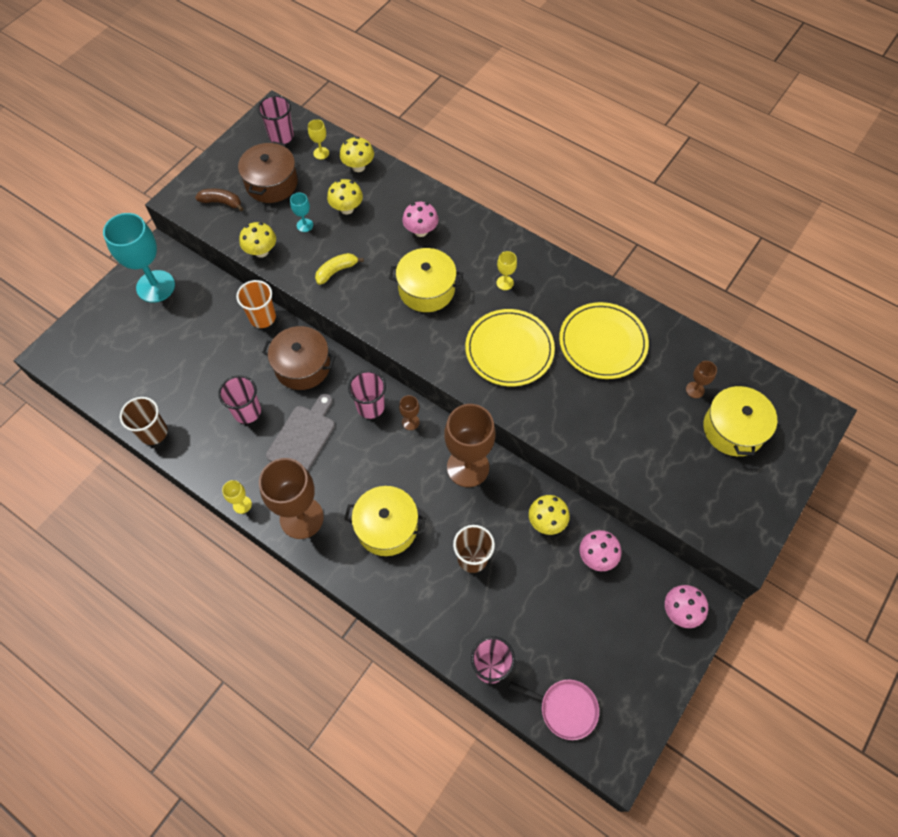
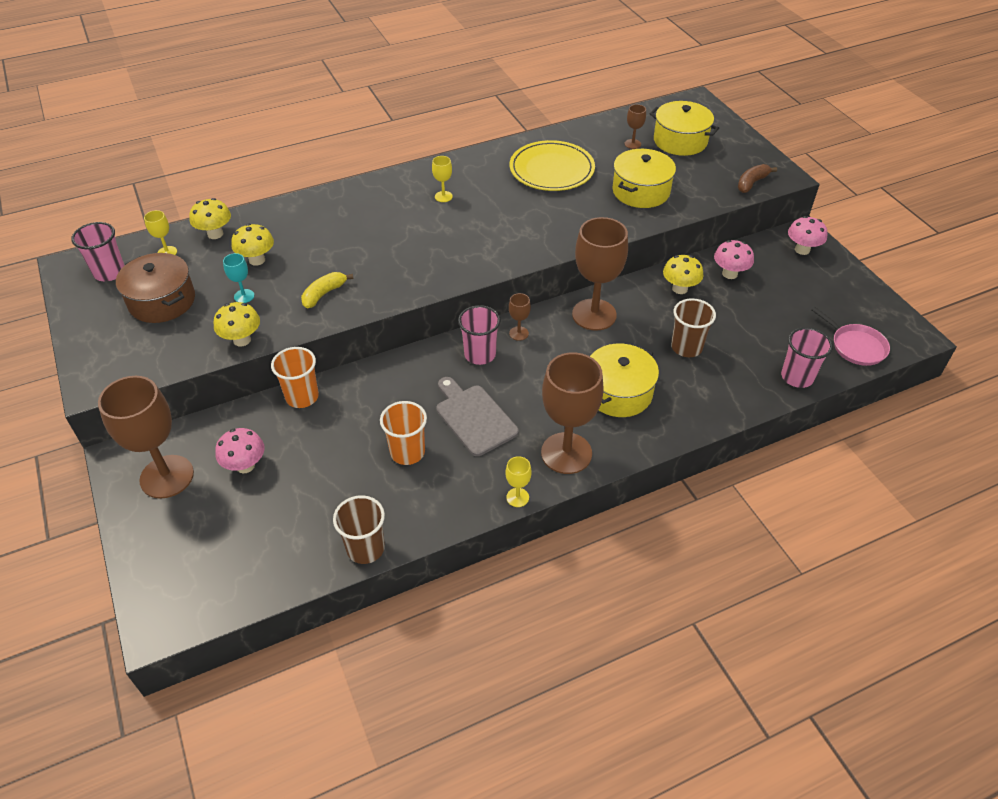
camera: 60 degrees left, 15 degrees down
(155, 286) = (167, 476): turquoise goblet -> brown goblet
(221, 202) = (141, 348): brown banana -> brown banana (751, 183)
(247, 411) = (407, 452): pink cup -> orange cup
(302, 366) = (390, 387): brown pot -> none
(336, 271) = (324, 294): yellow banana -> yellow banana turned 45 degrees clockwise
(421, 231) = (336, 223): pink mushroom -> pink mushroom (245, 465)
(426, 289) = (405, 244): yellow pot -> yellow pot (641, 191)
(509, 349) = (514, 220): yellow plate -> none
(565, 708) = (856, 346): pink pan -> pink pan turned 90 degrees clockwise

